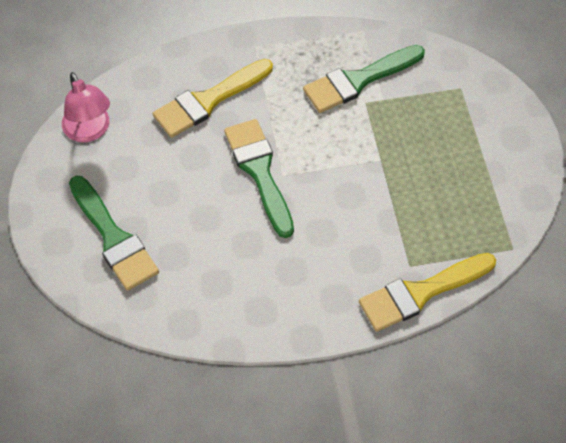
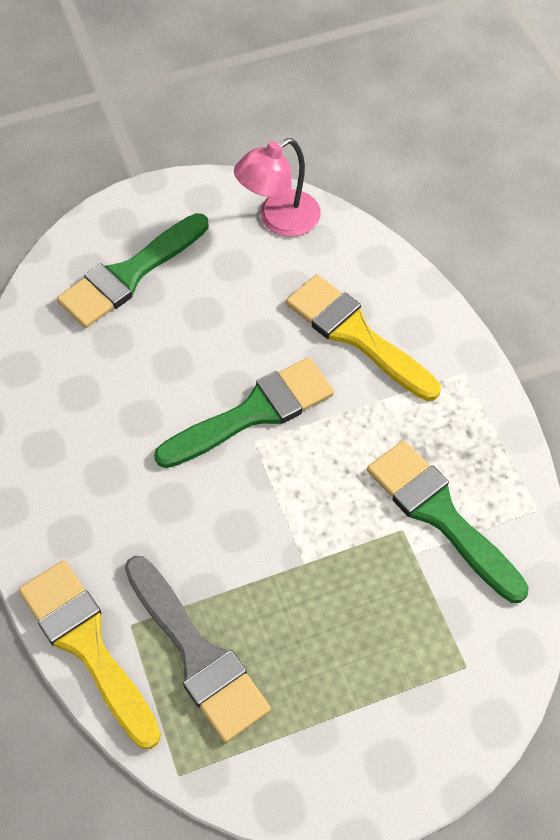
camera: 80 degrees right, 0 degrees up
(435, 228) = (197, 654): none -> grey brush

